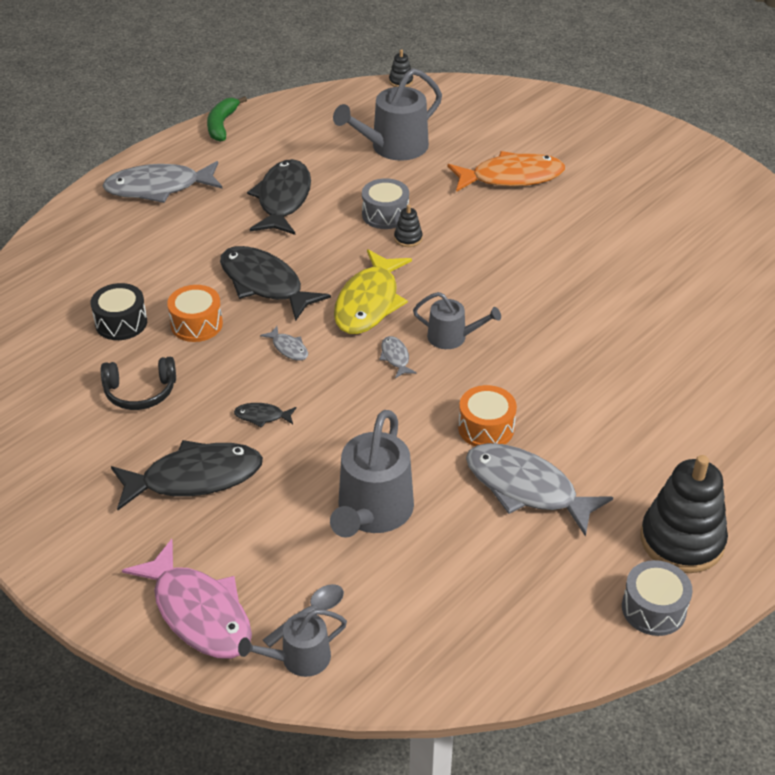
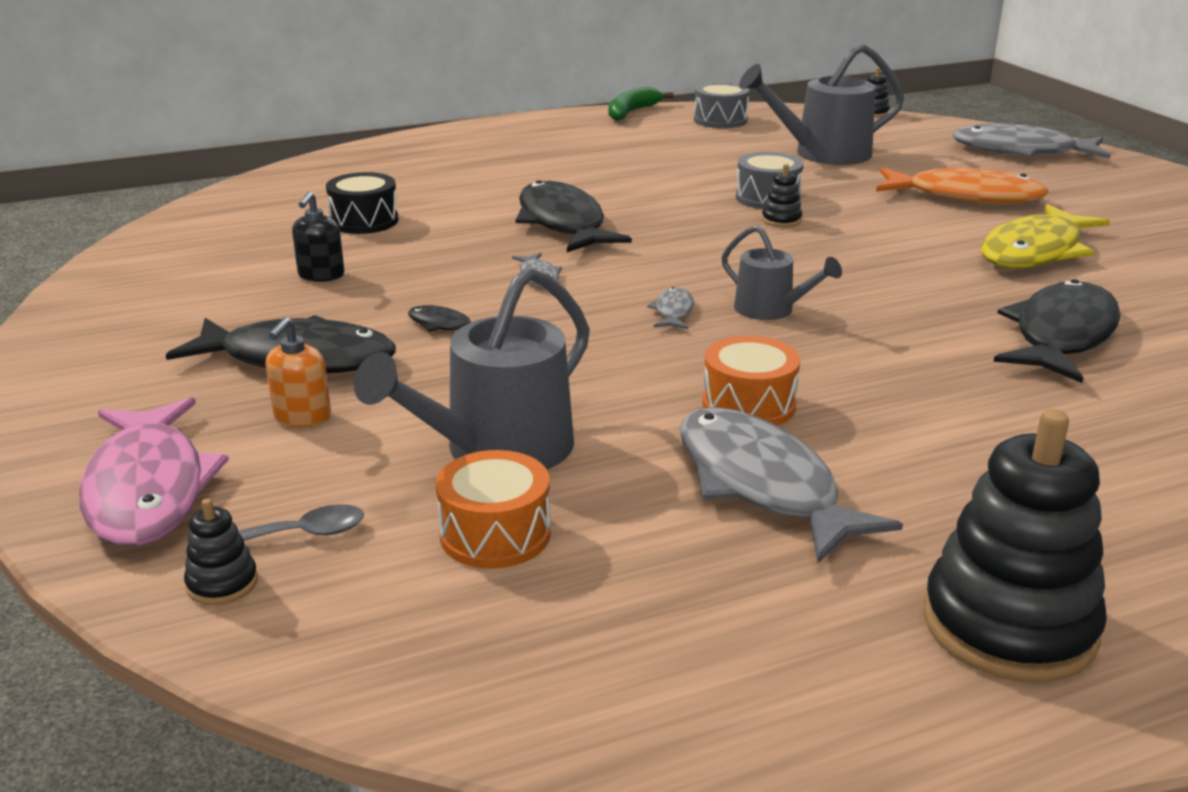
camera: 25 degrees right, 15 degrees down
(140, 392) = (321, 275): black headphones -> black soap dispenser
(158, 188) = (516, 140): grey fish -> grey fish (1020, 151)
(196, 324) = (448, 238): orange drum -> orange drum (495, 534)
(239, 526) = (302, 417): none -> orange soap dispenser
(283, 199) = (650, 168): black fish -> black fish (1061, 335)
(299, 658) = (222, 583): grey watering can -> black stacking toy
(369, 303) = (681, 260): yellow fish -> yellow fish (1034, 251)
(653, 609) = (889, 710): grey drum -> grey drum (720, 120)

